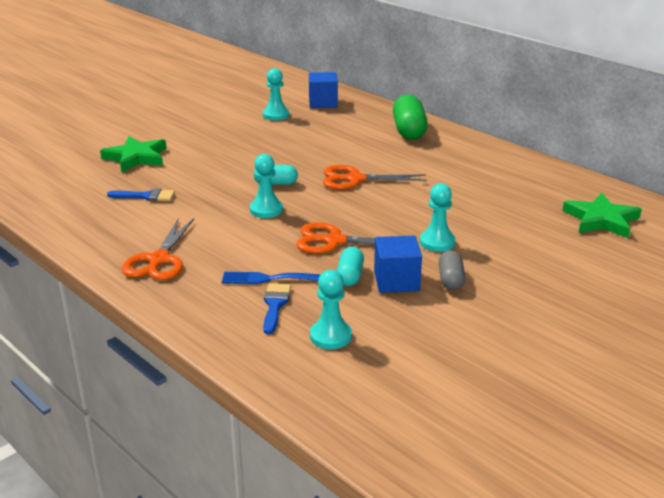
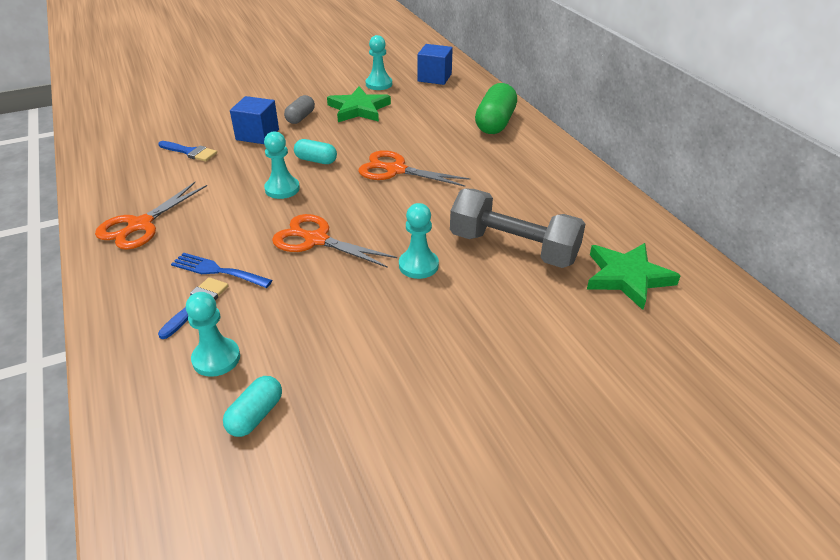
camera: 20 degrees right, 10 degrees up
(136, 157) = (217, 109): green star -> green star (358, 109)
(350, 276) = (296, 287): turquoise capsule -> turquoise capsule (255, 415)
(396, 281) = (338, 305): blue cube -> blue cube (257, 135)
(450, 280) = (395, 318): grey capsule -> grey capsule (300, 118)
(501, 217) = (513, 248): none -> grey dumbbell

